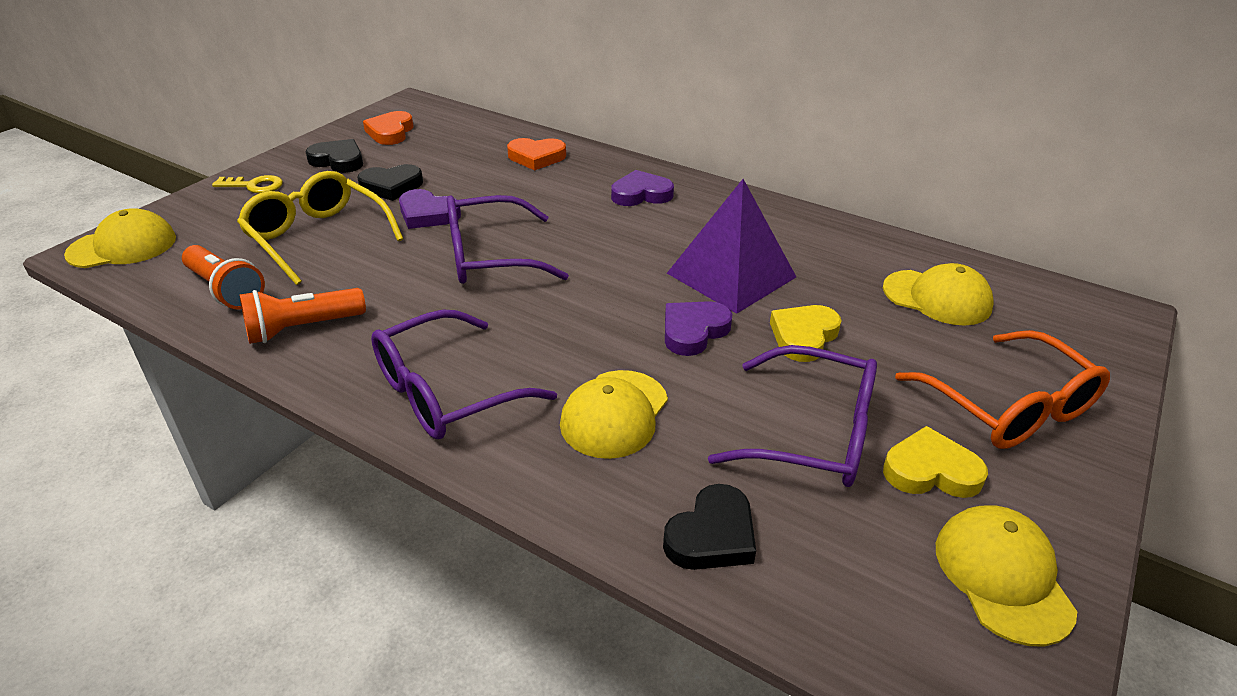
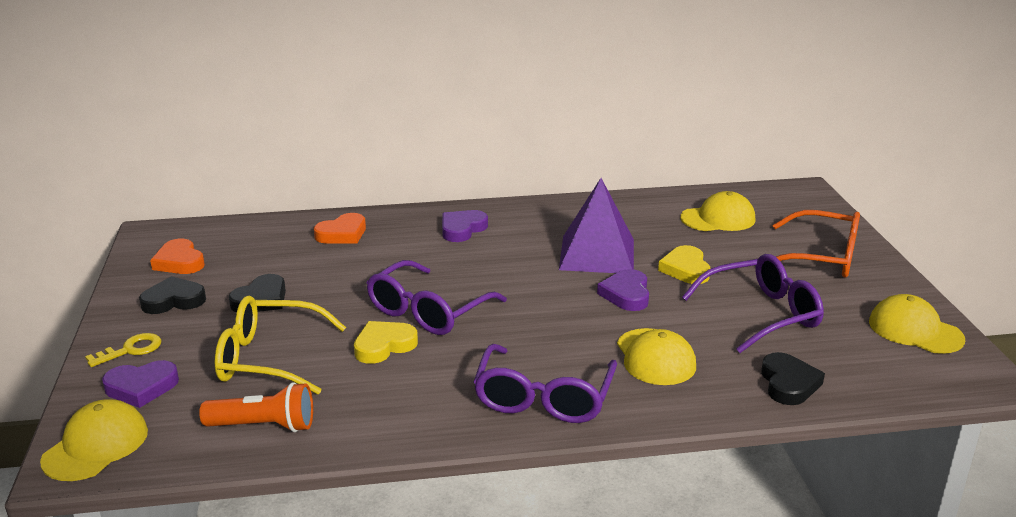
camera: 40 degrees left, 10 degrees down
(302, 328) = (377, 416): orange flashlight -> none
(427, 214) = (329, 305): purple heart -> purple heart (141, 387)
(930, 471) = (831, 303): yellow heart -> yellow heart (384, 346)

